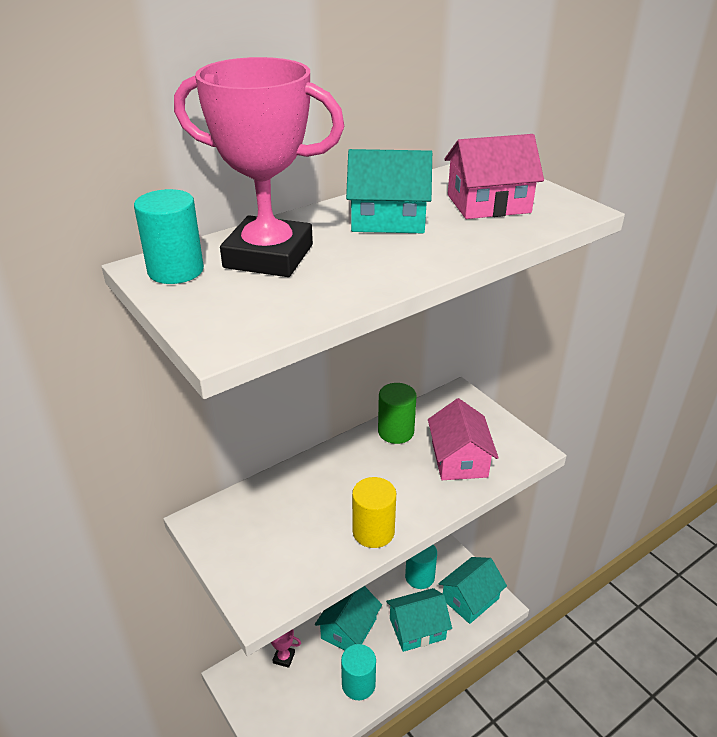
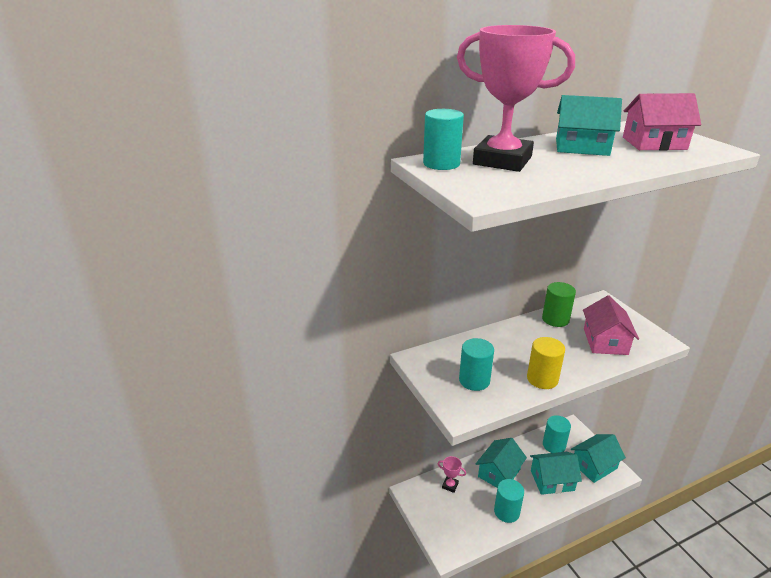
camera: 10 degrees right, 5 degrees down
(280, 547) = (474, 380): none -> turquoise cylinder

